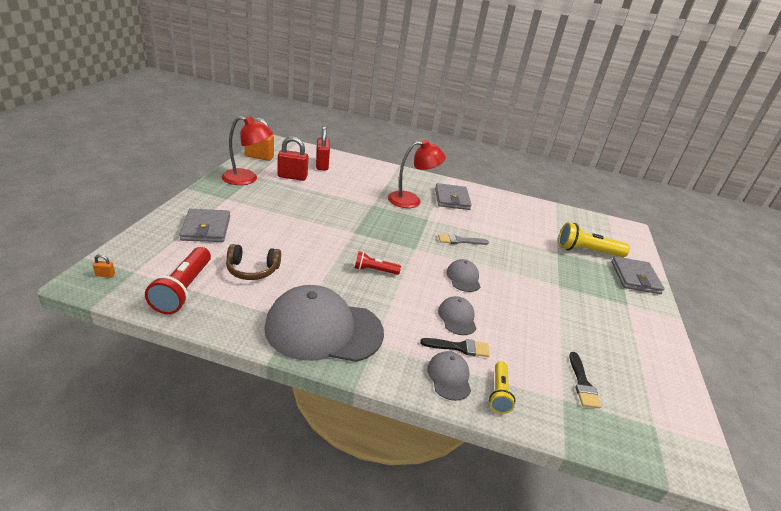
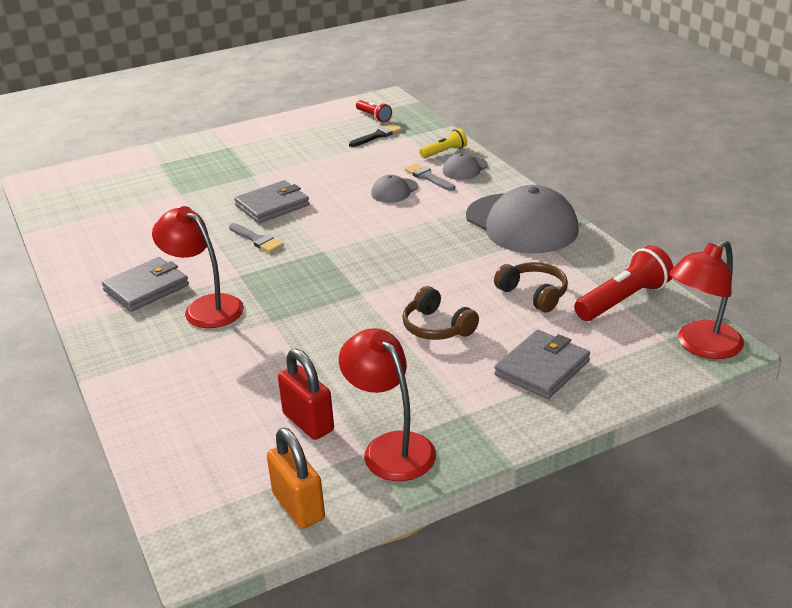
camera: 125 degrees left, 0 degrees up
(105, 275) = (701, 346): orange padlock -> red lamp
(288, 229) = (437, 327): none -> brown headphones
(322, 165) = (215, 433): red padlock -> none
(374, 270) = (405, 248): red flashlight -> red flashlight (373, 117)
(459, 347) = (428, 177): black brush -> grey brush
(463, 278) = (328, 211): grey cap -> none
(587, 251) = (149, 183): yellow flashlight -> none
(635, 278) = (168, 154): grey wallet -> grey wallet (272, 205)

